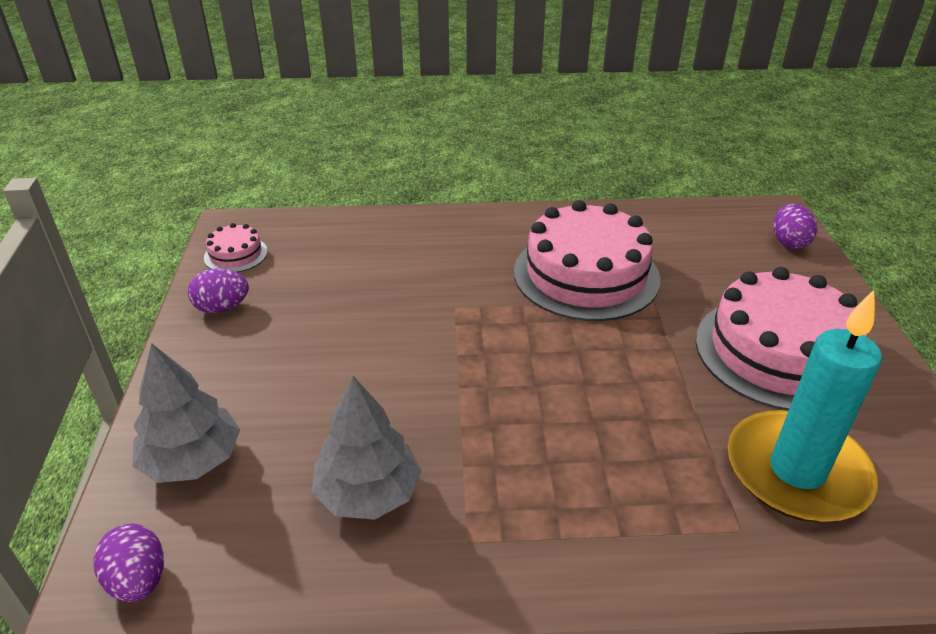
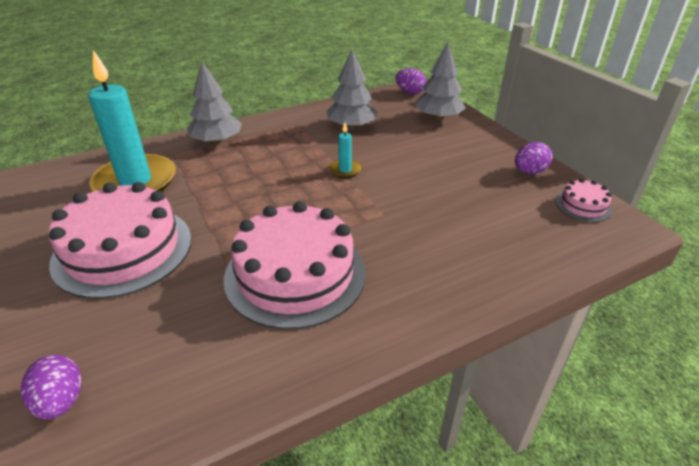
camera: 155 degrees right, 0 degrees up
(454, 387) = (345, 170): none -> turquoise candle
(650, 543) = (217, 141): none -> grey tree

